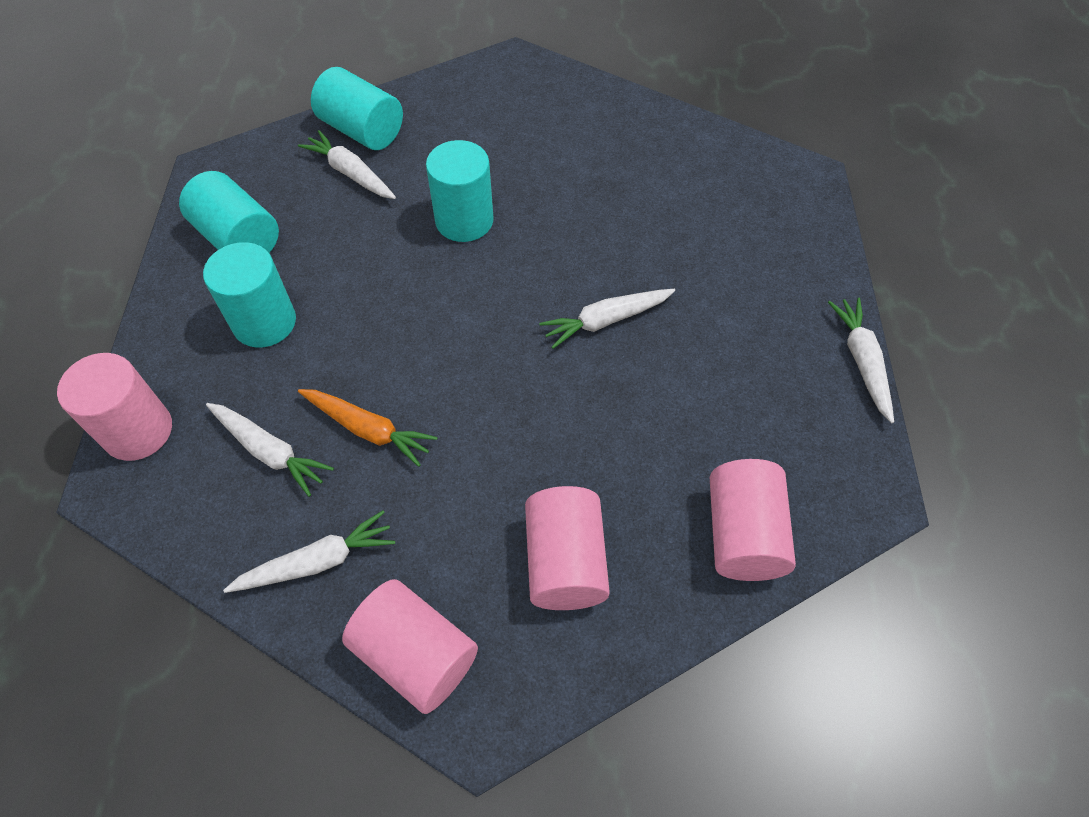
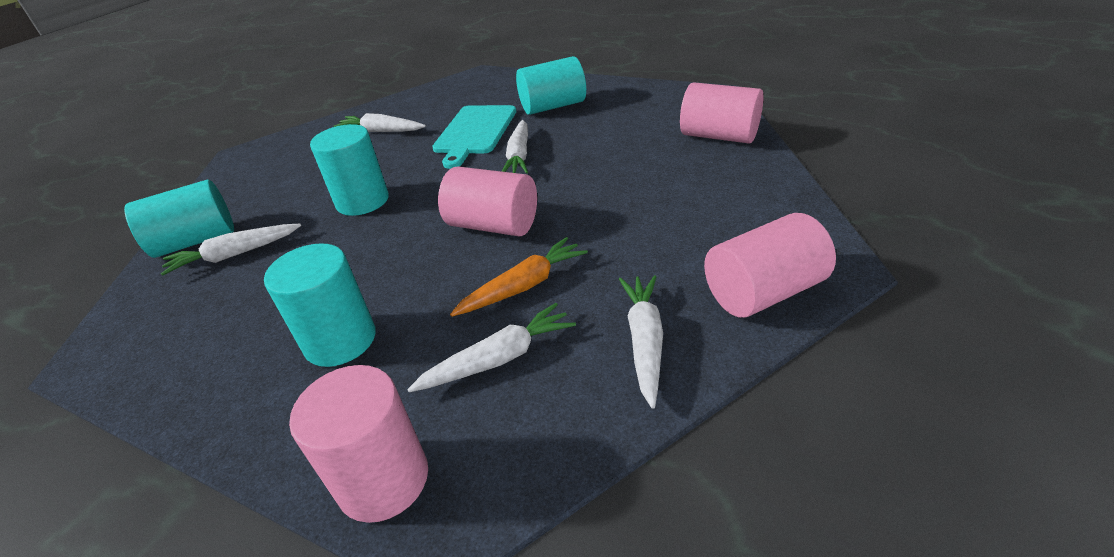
camera: 60 degrees left, 20 degrees down
(239, 238) = (213, 346): turquoise cylinder -> turquoise cylinder (553, 106)
(565, 561) = (708, 205): pink cylinder -> pink cylinder (493, 225)
(644, 248) = (474, 132): none -> turquoise cutting board
(862, 362) = (623, 82): white carrot -> white carrot (382, 131)

